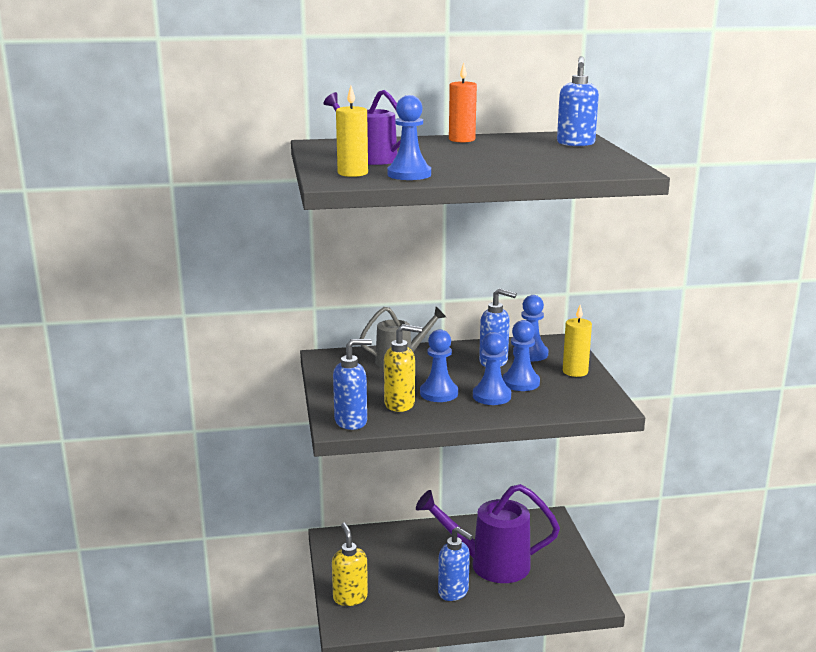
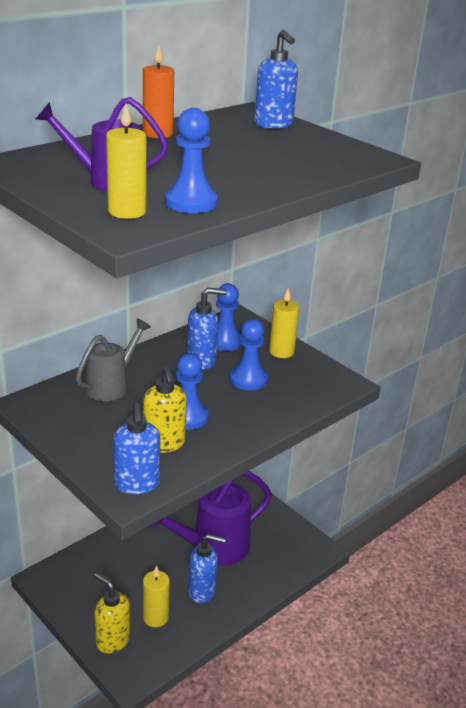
camera: 35 degrees left, 10 degrees up
(351, 421) = (137, 484): blue soap dispenser -> blue soap dispenser turned 135 degrees clockwise
(398, 595) = (155, 617): none -> yellow candle
(400, 404) = (164, 444): yellow soap dispenser -> yellow soap dispenser turned 105 degrees clockwise
(491, 396) = (238, 404): blue pawn -> none

